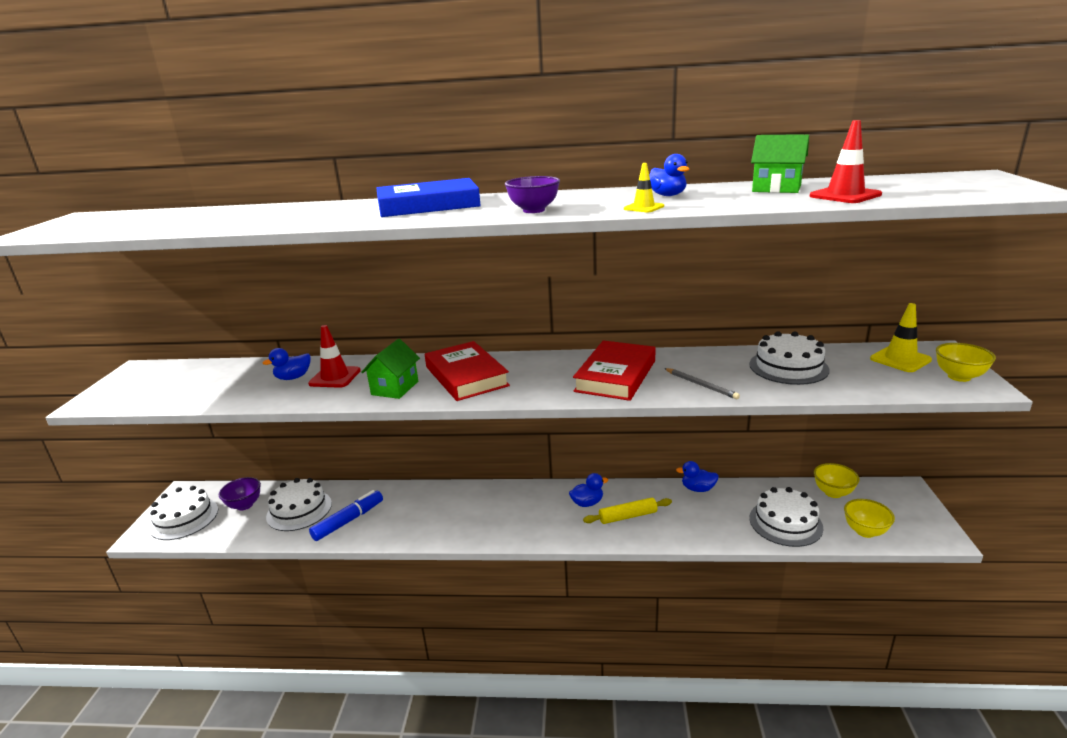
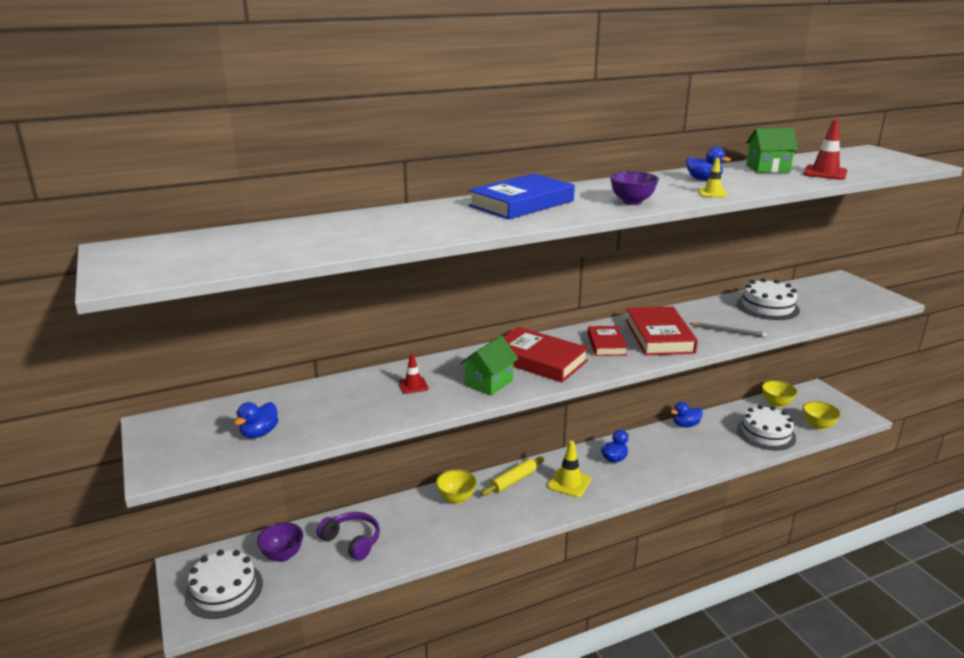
camera: 30 degrees left, 0 degrees up
(293, 377) = (368, 394): blue duck -> blue duck (259, 433)
(299, 510) = (352, 541): white cake -> purple headphones
(335, 377) = (413, 385): red traffic cone -> red traffic cone, size x0.62
(348, 520) = (416, 535): blue marker -> none
(395, 388) = (489, 383): green house -> green house turned 45 degrees clockwise
(550, 374) = (606, 344): none -> red book
(628, 516) = (655, 460): yellow rolling pin -> yellow rolling pin (513, 481)
(900, 359) = (827, 289): yellow traffic cone -> yellow traffic cone (569, 483)
(959, 377) = (872, 296): yellow bowl -> yellow bowl (456, 499)

